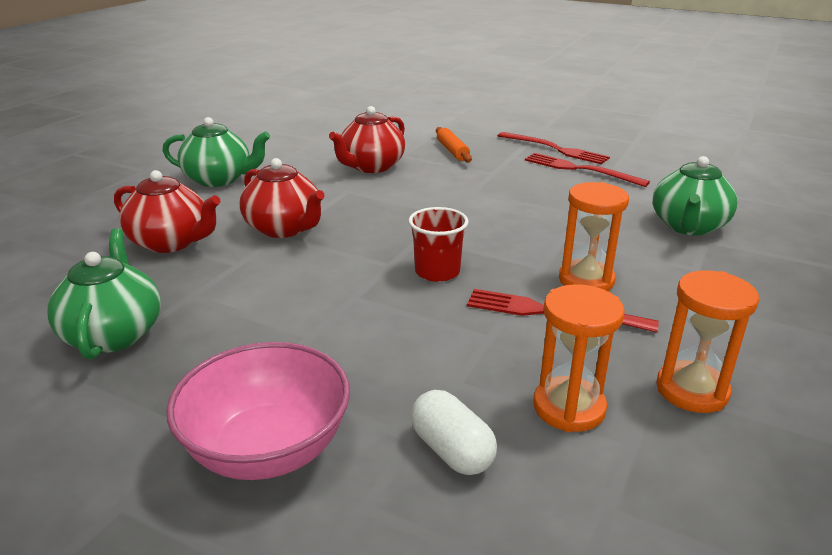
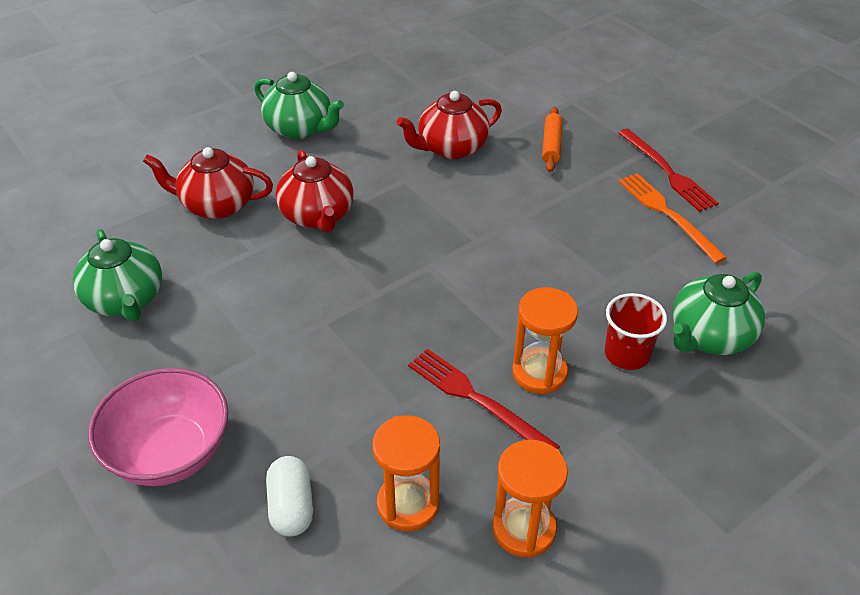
camera: 25 degrees right, 15 degrees up
(114, 334) = (125, 300): green teapot -> green teapot turned 135 degrees clockwise
(171, 242) = (217, 205): red teapot -> red teapot turned 135 degrees clockwise
(437, 272) = (412, 316): red cup -> red cup (627, 354)
(580, 169) = (667, 214): red fork -> orange fork

